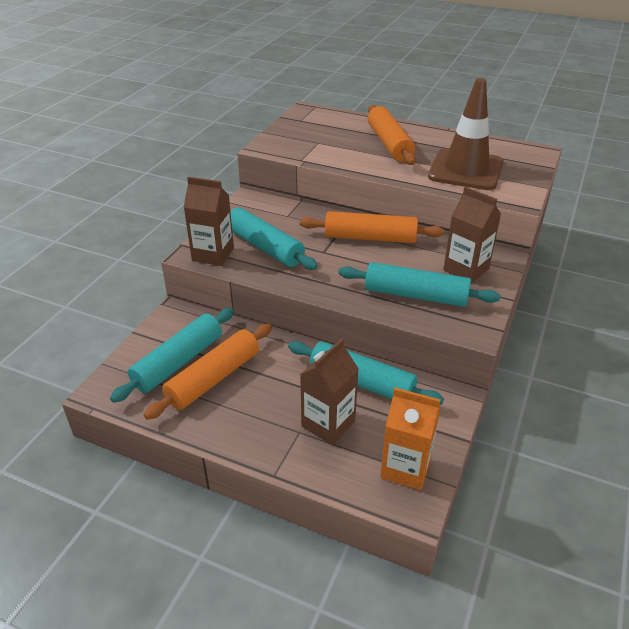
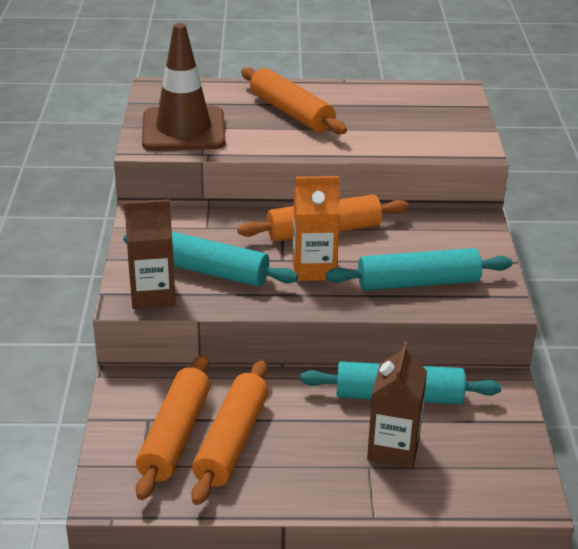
camera: 25 degrees left, 5 degrees down
(178, 362) = (175, 436): turquoise rolling pin -> orange rolling pin
(405, 468) = (500, 466): orange carton -> orange carton (314, 269)
(466, 170) = (399, 128): brown traffic cone -> brown traffic cone (183, 130)
(466, 269) = (450, 241): brown carton -> none

